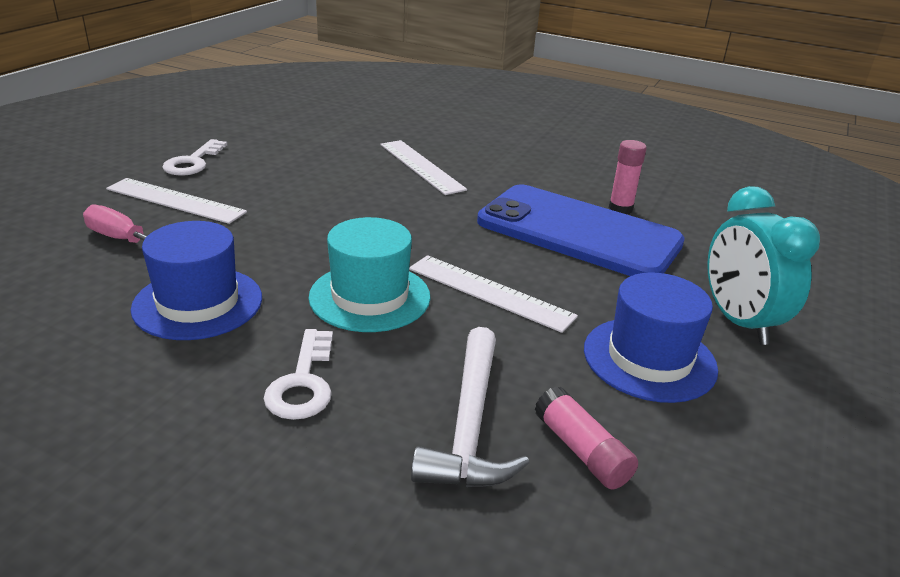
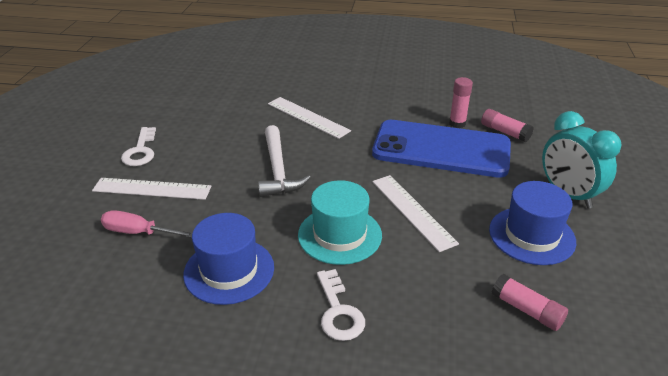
camera: 15 degrees left, 5 degrees up
(470, 424) = (455, 311): white hammer -> white hammer (278, 170)
(490, 292) = (412, 211): white ruler -> white ruler turned 45 degrees clockwise
(685, 231) = (505, 132): none -> pink glue stick

